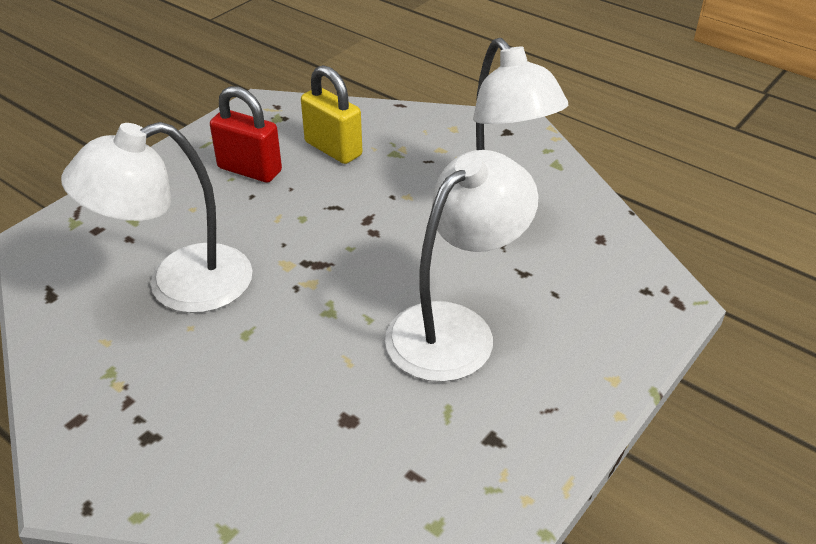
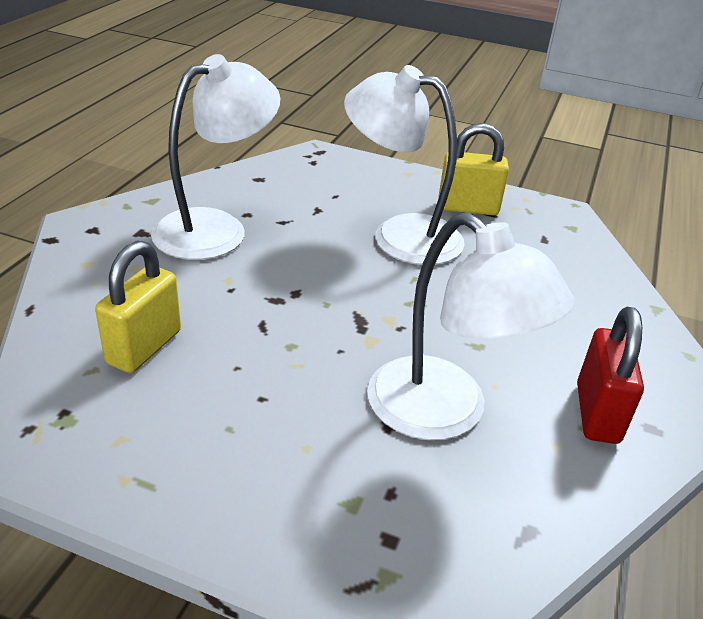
camera: 110 degrees left, 5 degrees down
(249, 170) = (207, 414): red padlock -> red padlock (597, 413)
(507, 415) = (468, 208): none -> yellow padlock

